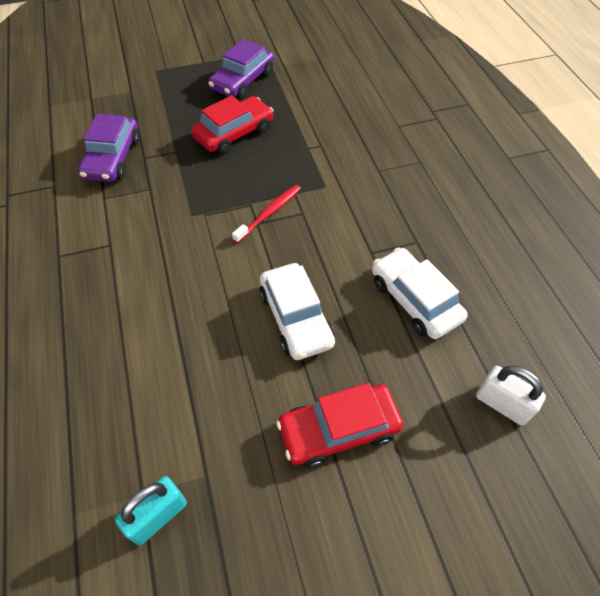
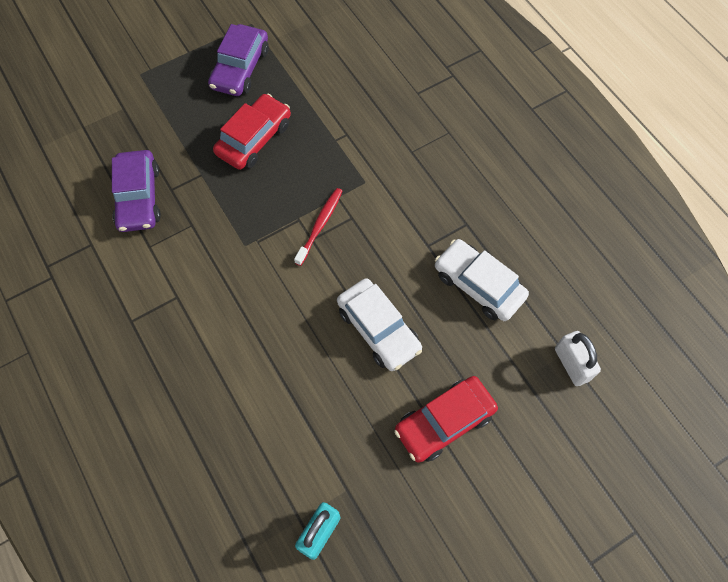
camera: 15 degrees left, 10 degrees up
(502, 404) = (572, 364): white padlock -> white padlock turned 45 degrees clockwise

